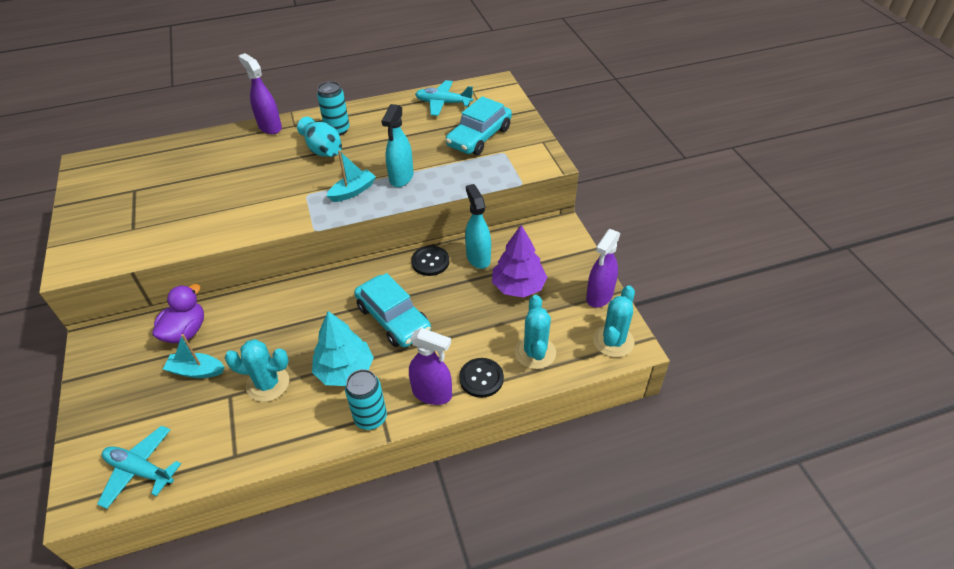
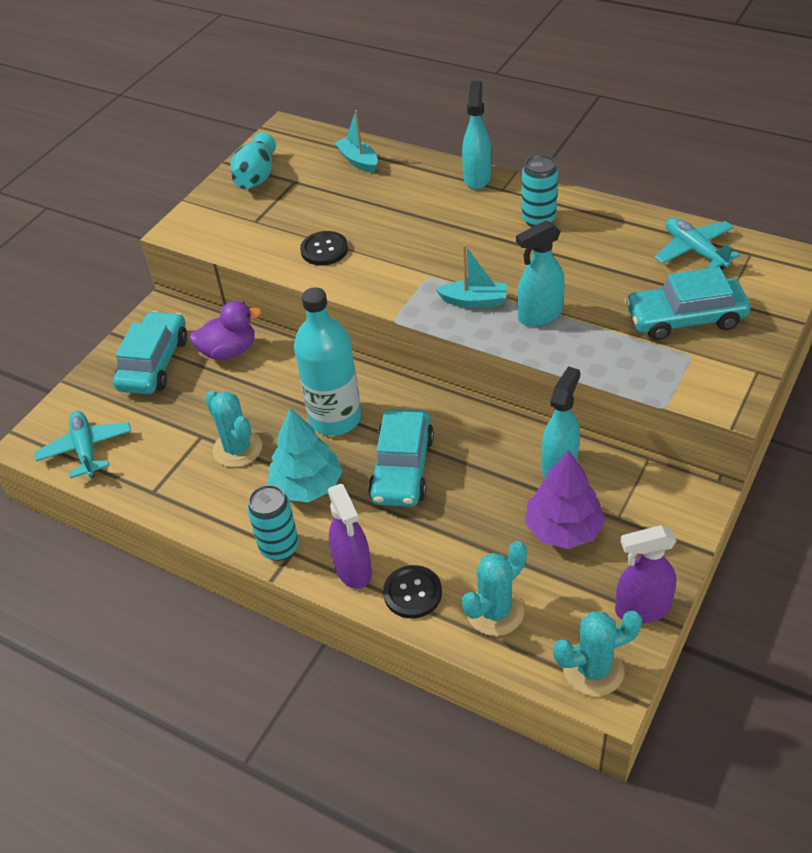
camera: 50 degrees right, 0 degrees up
(130, 377) = (154, 363): none -> turquoise car
(196, 371) = (201, 394): turquoise boat -> turquoise boat (358, 161)
(270, 127) = (477, 178): purple spray bottle -> turquoise spray bottle
(316, 321) = (335, 418): none -> turquoise bottle
(323, 150) = (498, 235): turquoise vase -> turquoise vase (256, 177)
(430, 262) = (504, 434): black button -> black button (324, 250)

